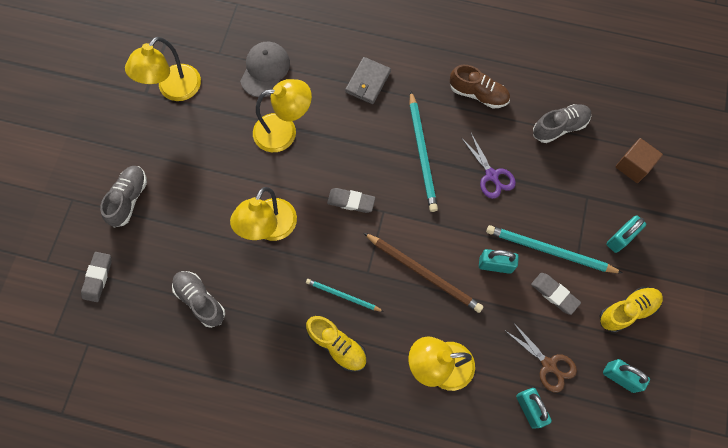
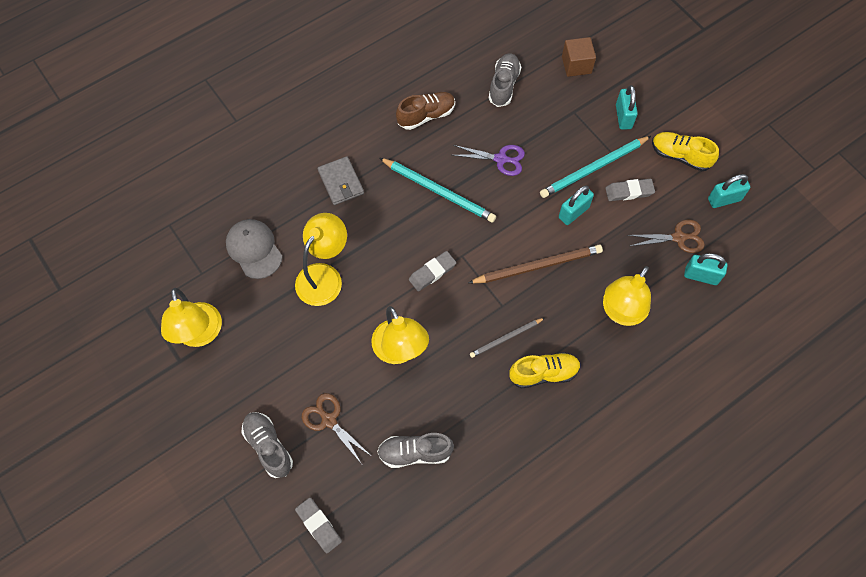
camera: 50 degrees left, 5 degrees down
(178, 223) = (329, 420): none -> brown scissors
(343, 295) = (506, 338): turquoise pencil -> grey pencil
(627, 311) = (680, 156): yellow shoe -> yellow shoe turned 75 degrees counterclockwise

